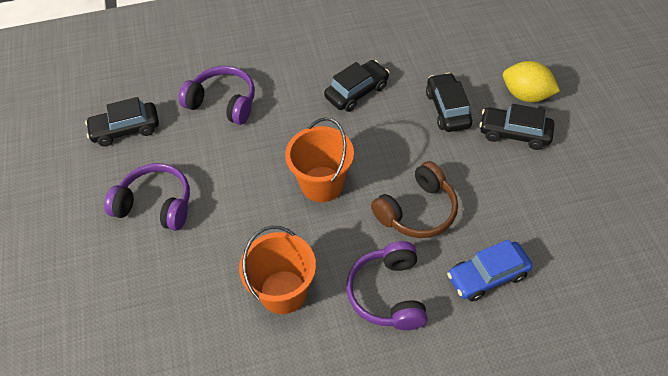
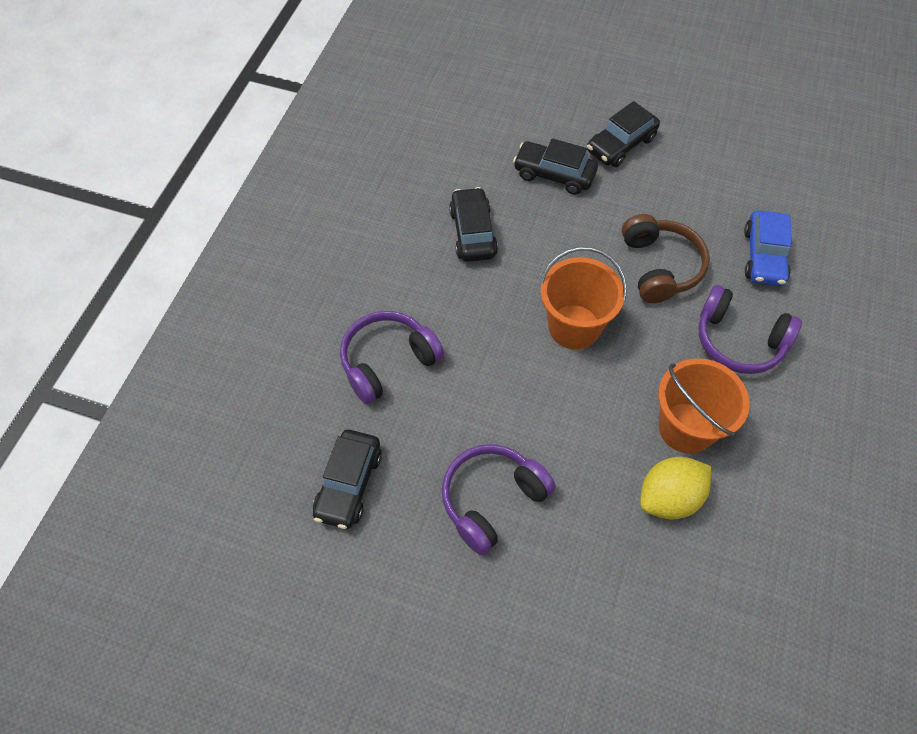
camera: 60 degrees left, 5 degrees up
(526, 95) = (582, 109): yellow lemon -> yellow lemon (669, 498)

